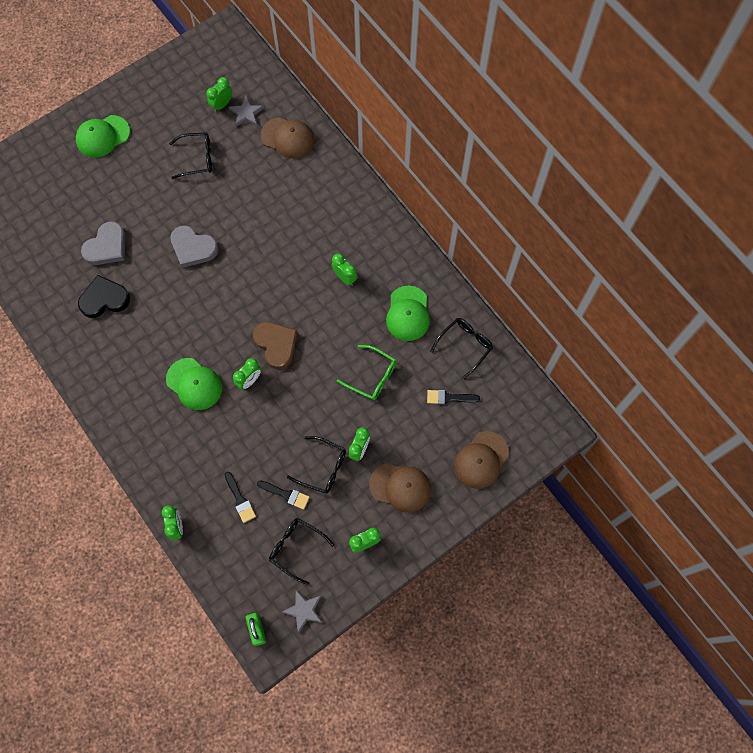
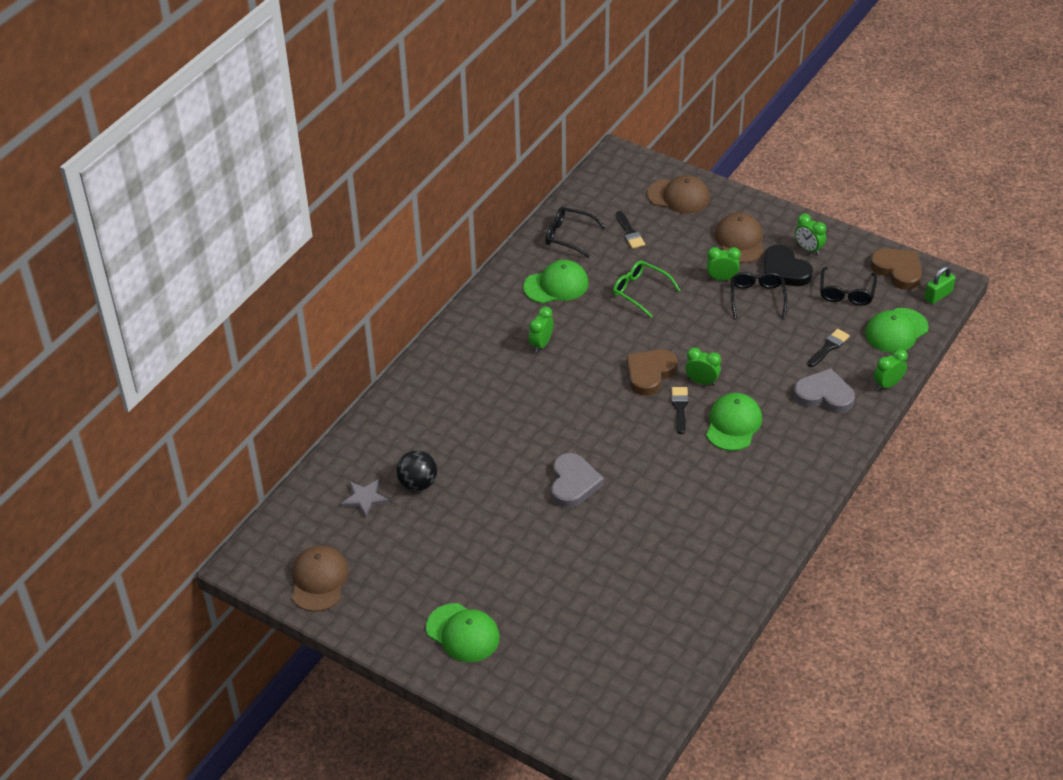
camera: 110 degrees left, 25 degrees down
(104, 299) = (682, 541): black heart -> black heart (784, 270)
(107, 247) = (615, 565): grey heart -> grey heart (824, 395)
(197, 158) = (451, 524): black glasses -> none
(222, 104) = (362, 527): green clock -> none
(232, 567) = (896, 331): none -> green cap
(244, 149) = (418, 483): none -> black ball
(286, 494) = (801, 316): black brush -> black brush (680, 407)
(287, 138) = (384, 448): brown cap -> brown cap (319, 580)
(304, 610) = (898, 270): grey star -> brown heart
(372, 376) = (640, 292): green glasses -> green glasses turned 60 degrees counterclockwise

